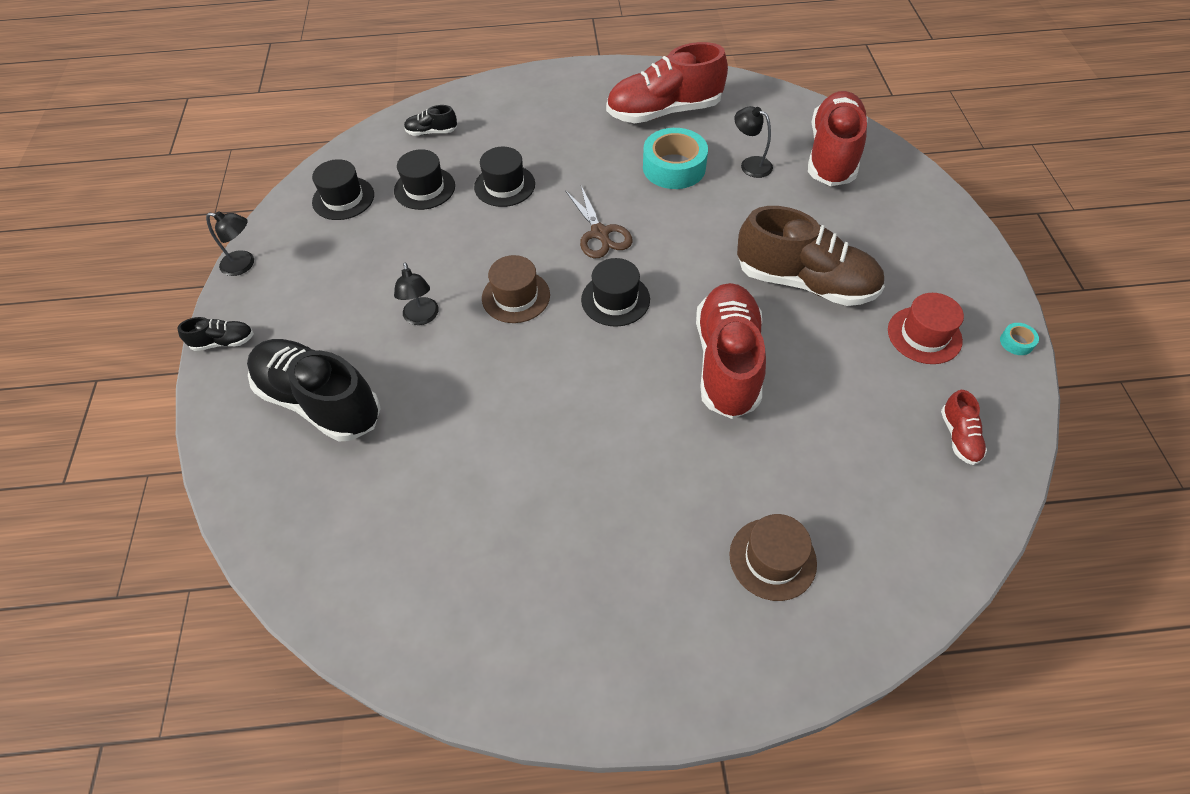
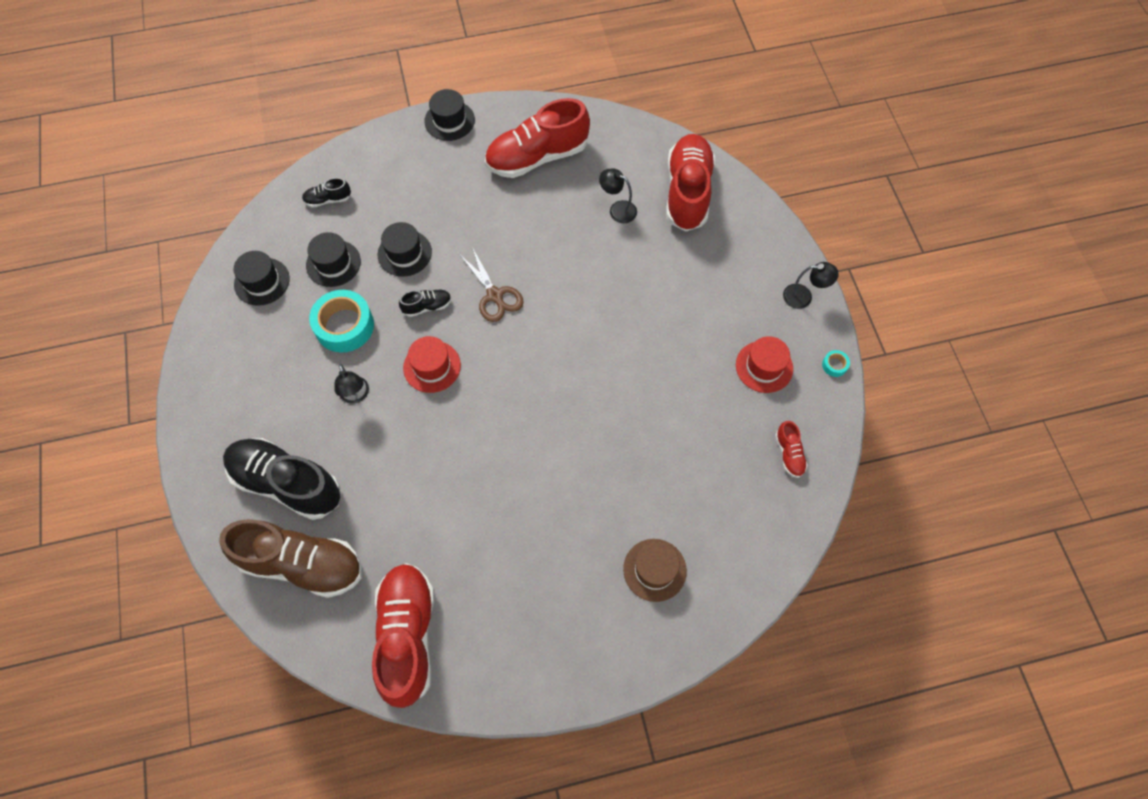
camera: 10 degrees left, 10 degrees up
(223, 342) = (191, 438): black shoe -> black shoe (427, 306)
(244, 264) = (189, 360): black lamp -> black lamp (803, 296)
(516, 296) = (432, 366): brown hat -> red hat
(615, 299) = (515, 360): black hat -> black hat (449, 120)
(674, 167) = (551, 219): turquoise tape -> turquoise tape (344, 326)
(727, 362) = (611, 409): red shoe -> red shoe (407, 636)
(805, 282) = (669, 327): brown shoe -> brown shoe (302, 564)

